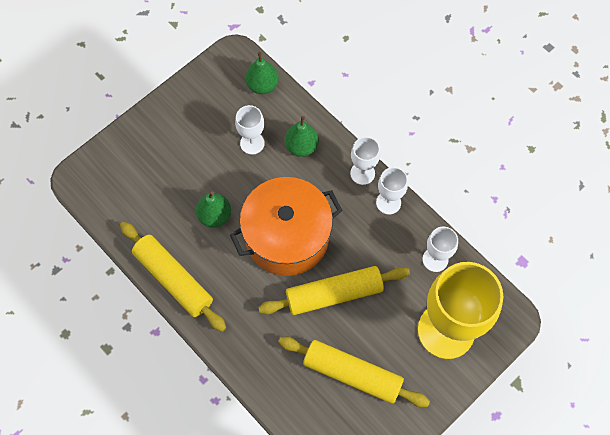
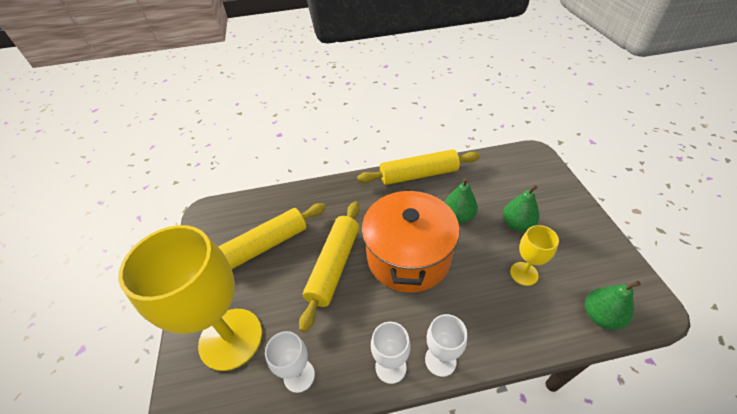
camera: 125 degrees right, 20 degrees down
(252, 143) = (524, 273): white goblet -> yellow goblet
(301, 146) = (502, 316): green pear -> green pear (517, 224)

